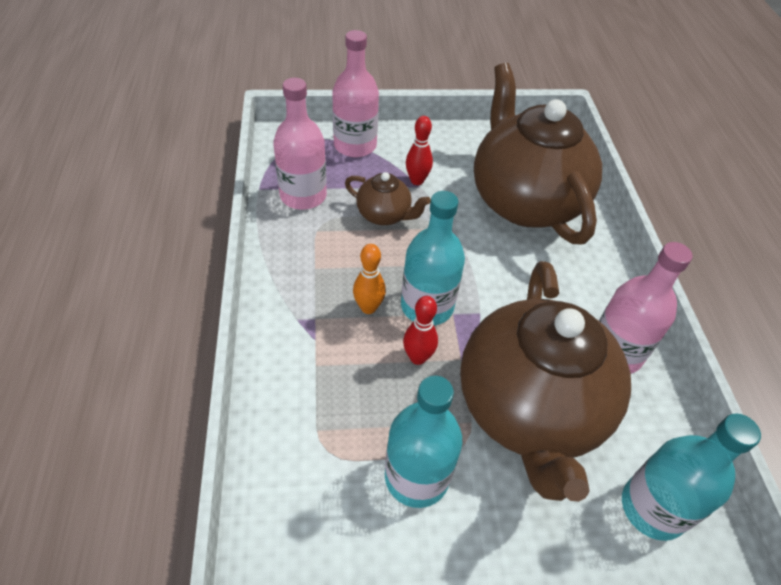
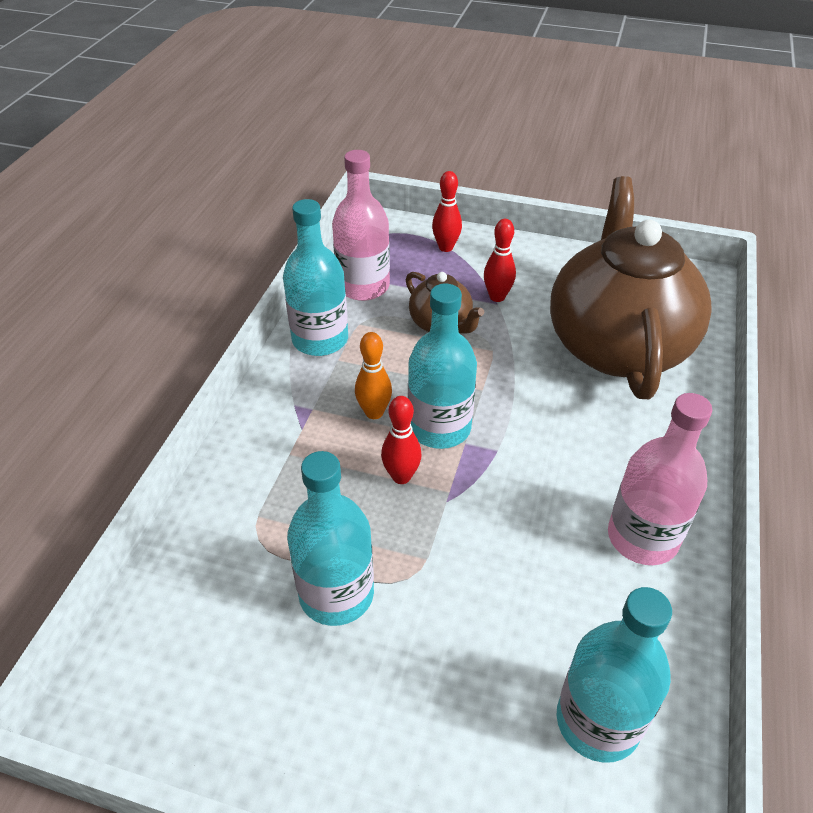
camera: 25 degrees right, 5 degrees down
(290, 253) = (320, 339): none -> turquoise bottle
(355, 145) = (446, 247): pink bottle -> red bowling pin
(529, 409) = (501, 567): brown teapot -> none

